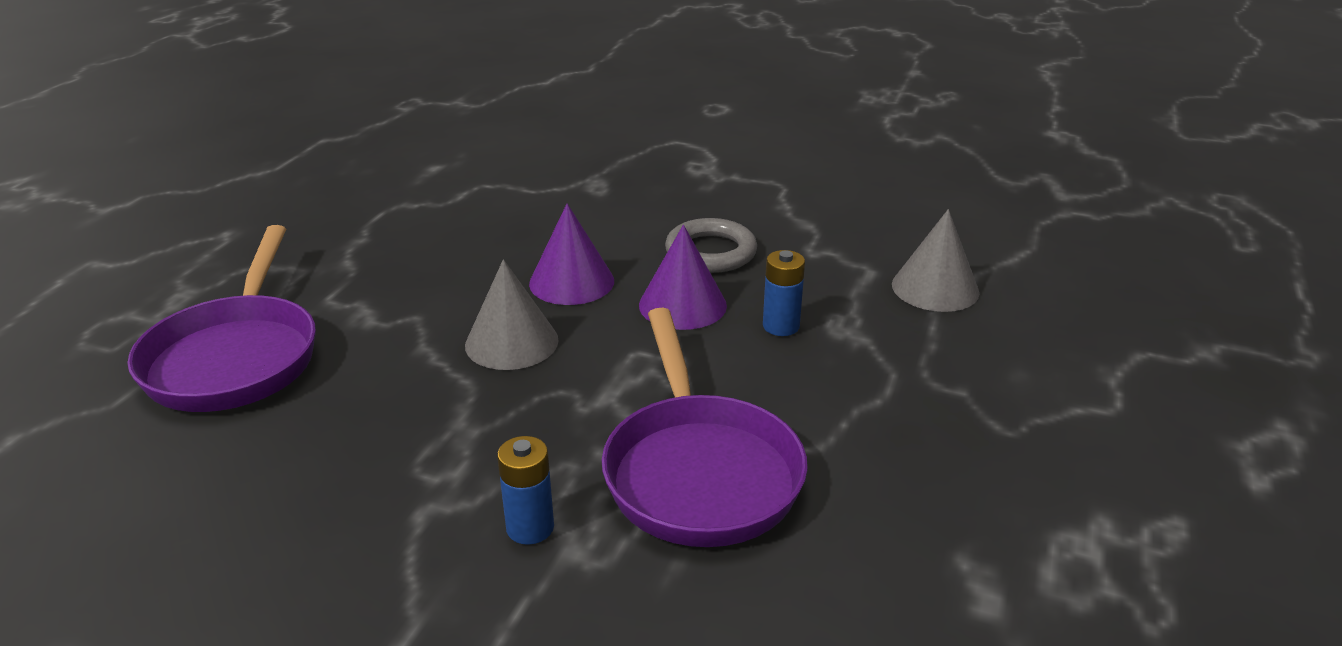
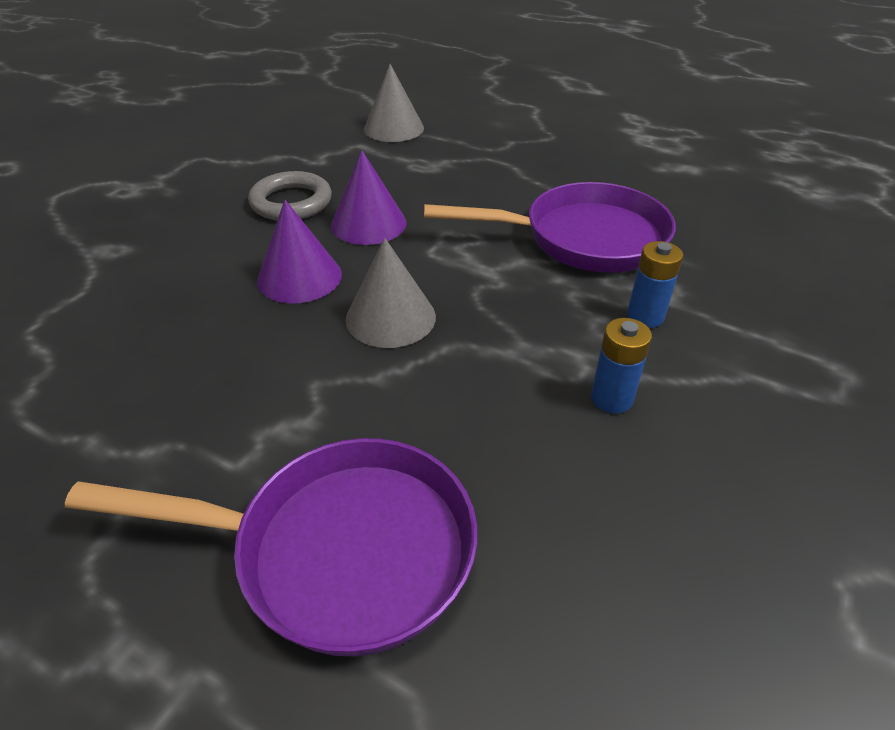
camera: 80 degrees left, 10 degrees up
(781, 326) = (417, 187): blue battery -> blue battery (611, 398)

